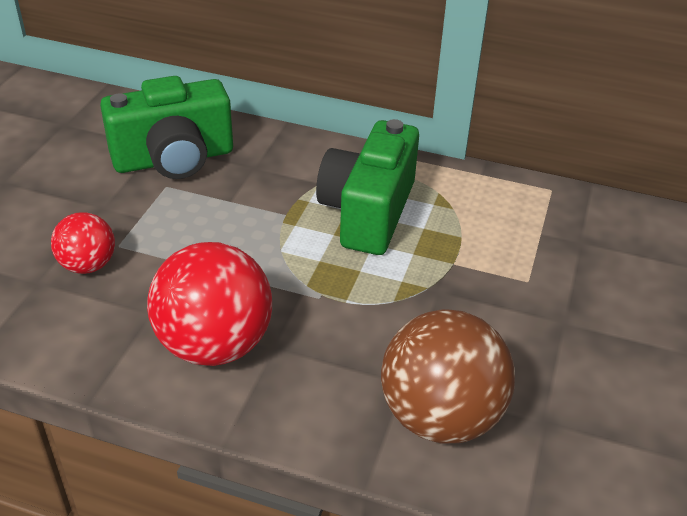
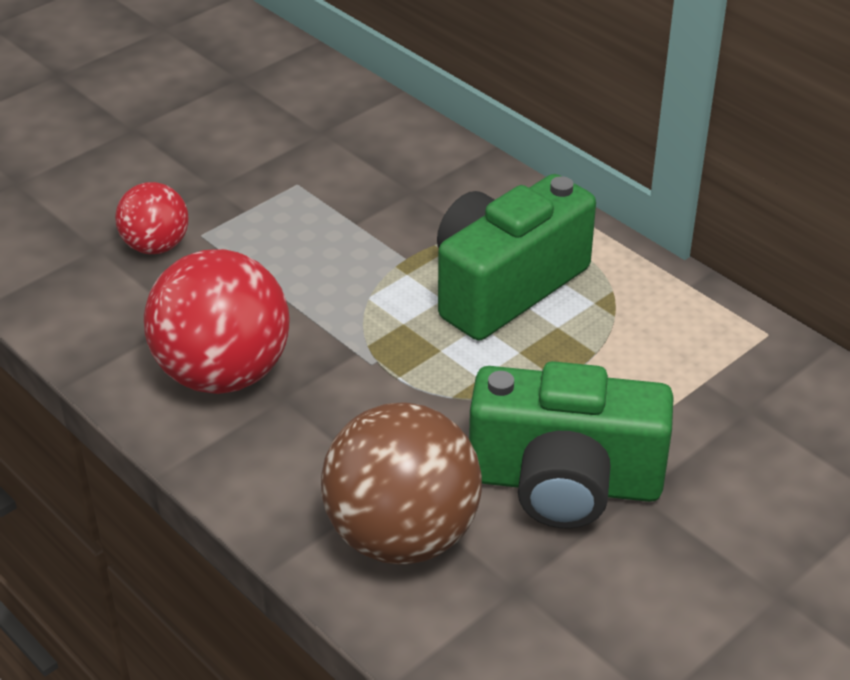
camera: 30 degrees right, 0 degrees up
(174, 159) = (328, 154): green camera -> green camera (564, 483)

